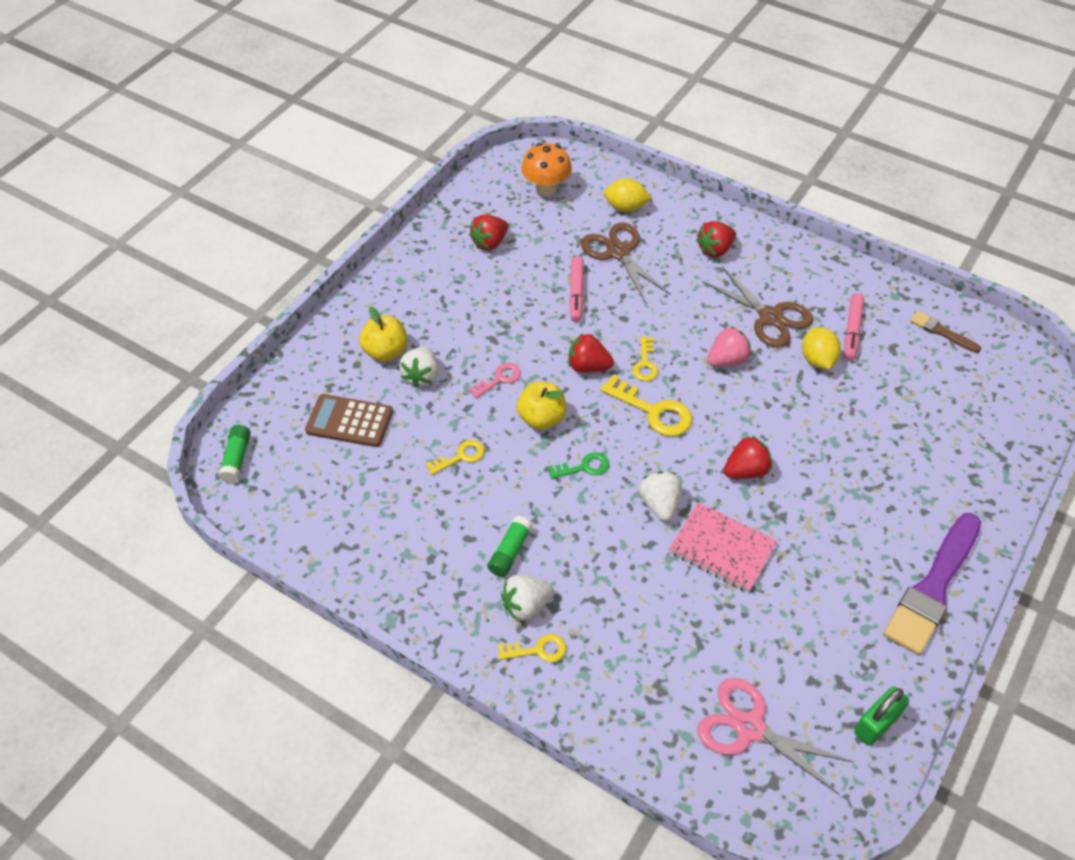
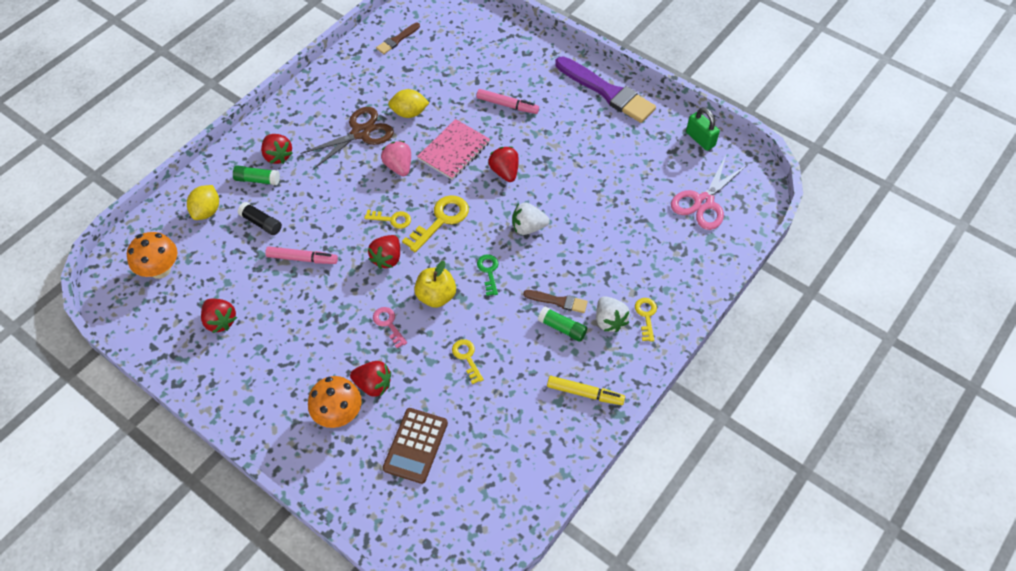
camera: 85 degrees left, 5 degrees up
(237, 459) = (444, 544): green glue stick -> green glue stick (257, 180)
(386, 352) = (338, 414): yellow apple -> orange mushroom
(418, 582) = (585, 393): none -> yellow marker
(421, 376) = (373, 385): white strawberry -> red strawberry
(549, 545) = (558, 301): none -> brown brush
(618, 252) = (261, 223): brown scissors -> black glue stick
(722, 549) = (570, 196): pink notebook -> pink notebook (454, 151)
(852, 331) = (385, 88): pink marker -> pink marker (507, 105)

